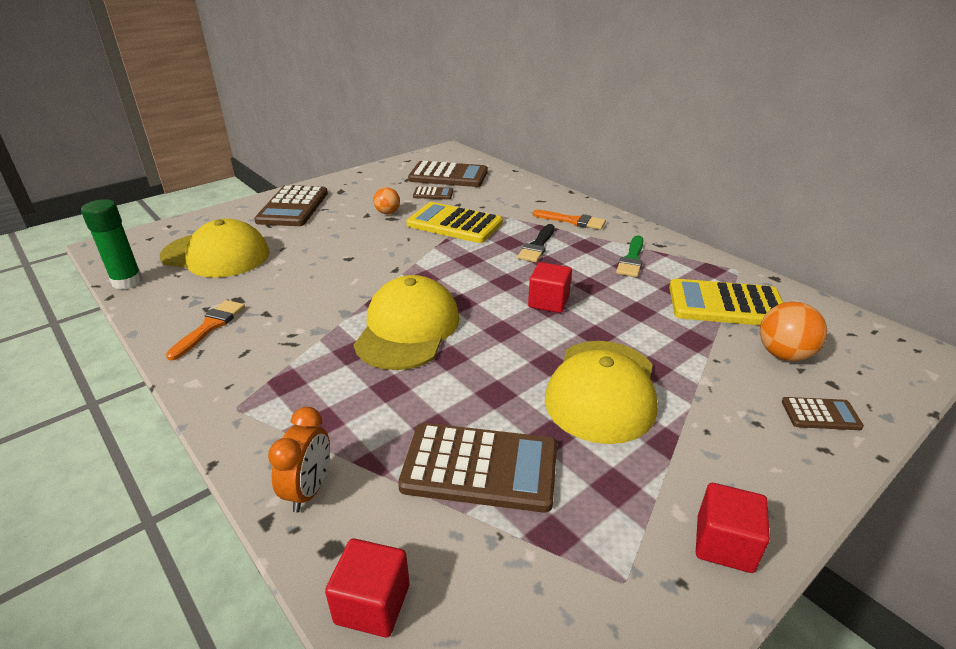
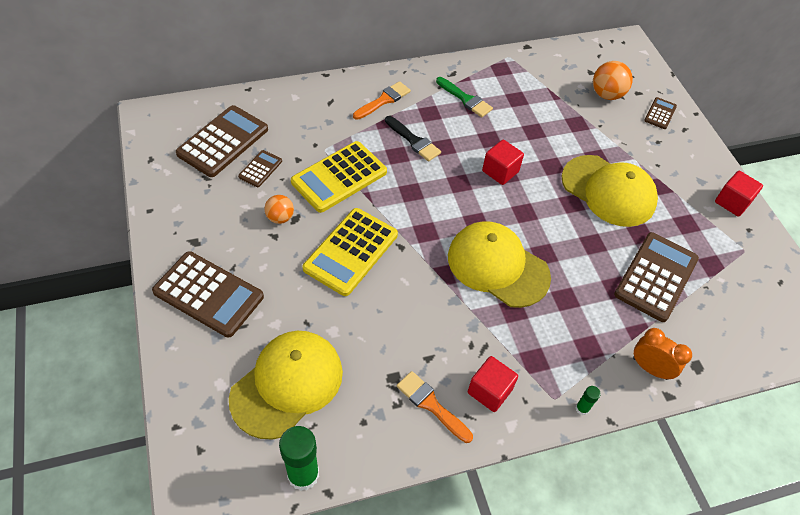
camera: 70 degrees left, 20 degrees up
(226, 434) = (582, 408): none -> green glue stick
(372, 604) = (736, 356): red cube -> red cube (489, 391)
(726, 304) = (546, 87): yellow calculator -> yellow calculator (351, 252)

